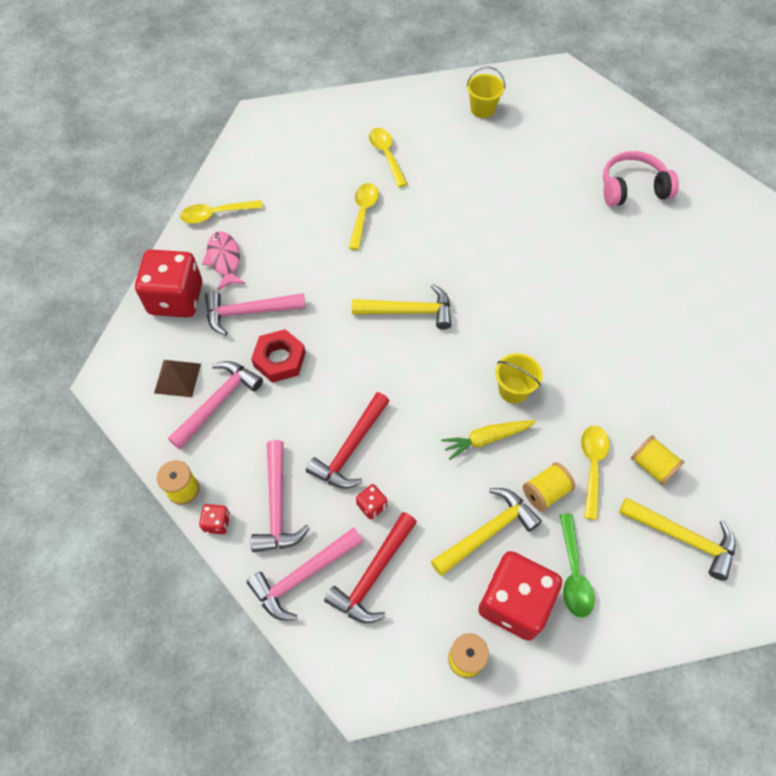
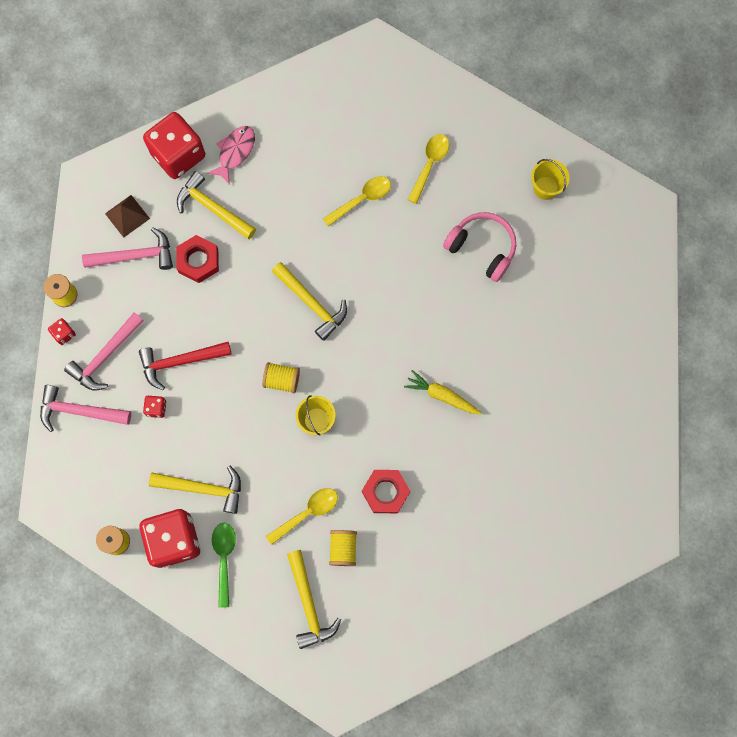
camera: 45 degrees right, 15 degrees up
(216, 214) = (264, 109): yellow spoon -> none
(248, 312) = (212, 208): pink hammer -> yellow hammer
(373, 575) = (116, 448): red hammer -> none
(486, 439) = (264, 434): yellow carrot -> yellow carrot (441, 395)
(545, 492) = (262, 500): yellow spool -> yellow spool (282, 380)
(573, 573) = (224, 558): green spoon -> green spoon turned 135 degrees clockwise
(628, 392) = (385, 492): none -> red nut
(632, 188) = (575, 357): pink headphones -> pink headphones (482, 248)

